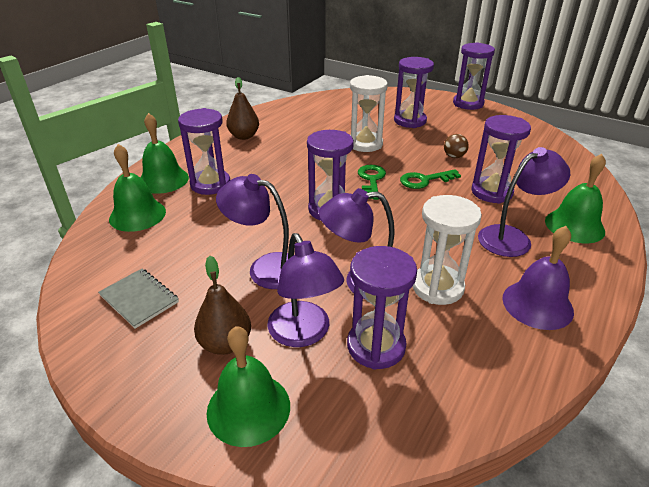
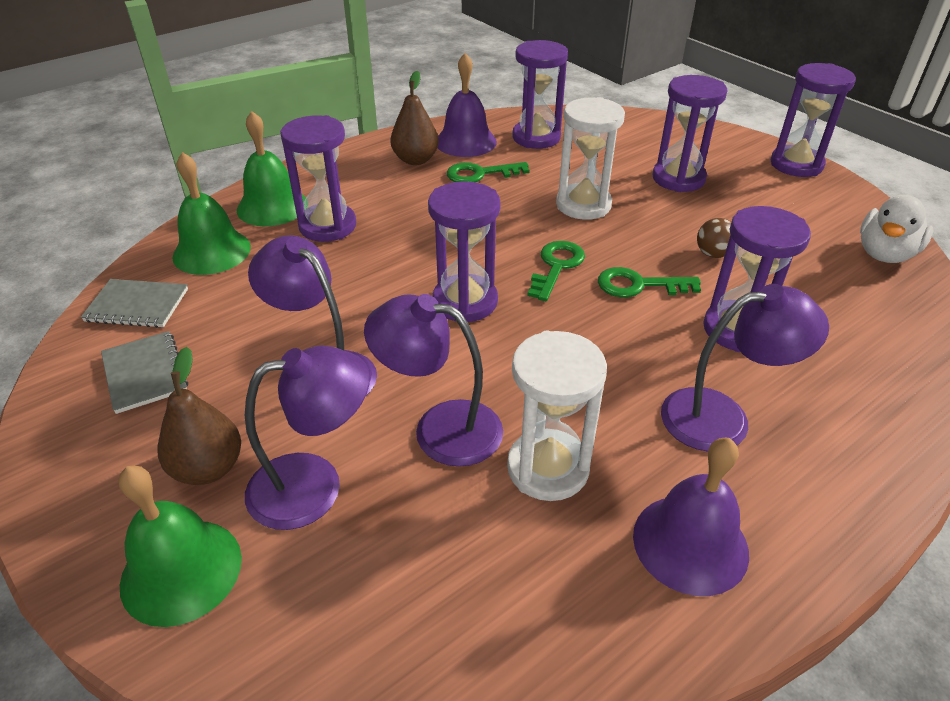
camera: 20 degrees right, 5 degrees up
(103, 259) = (137, 305): none -> grey notebook
(269, 121) = (465, 141): none -> purple bell
(291, 137) = (480, 174): none -> green key
(304, 334) = (314, 485): purple lamp -> purple lamp turned 105 degrees counterclockwise
(376, 346) = (400, 535): purple hourglass -> purple hourglass (536, 137)
(540, 140) = (884, 254): none -> white duck
(574, 226) = (846, 423): green bell -> none

